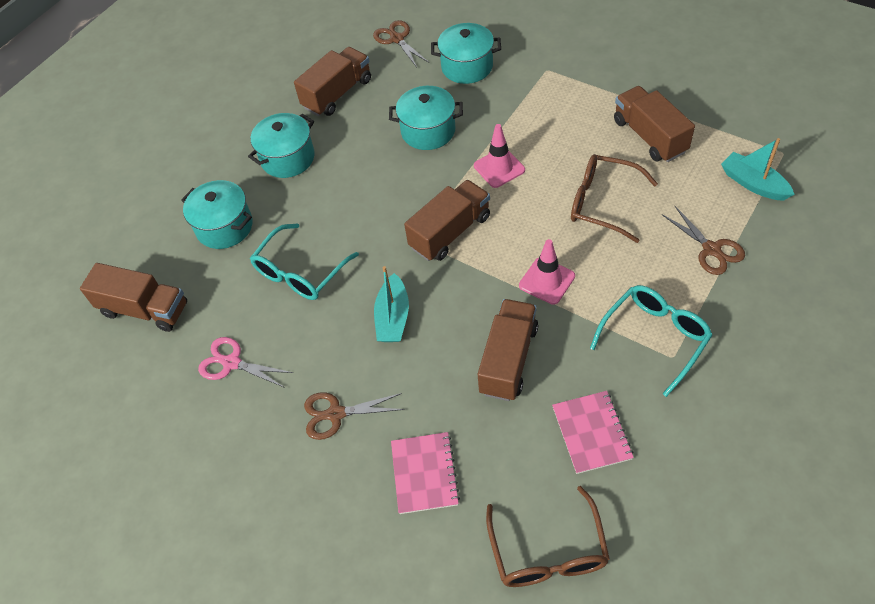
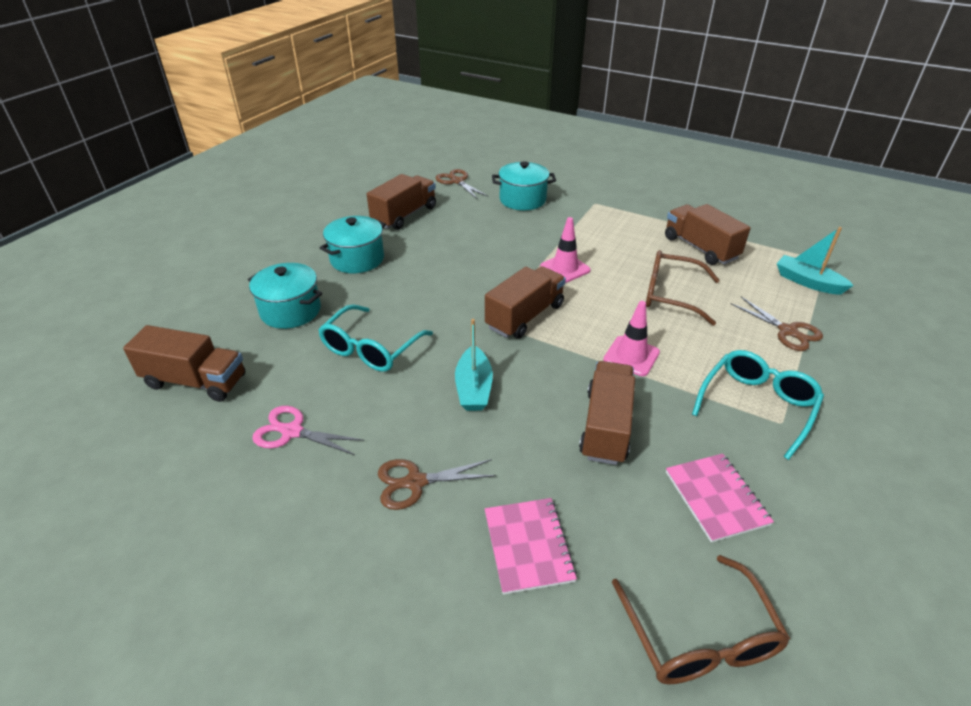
camera: 10 degrees left, 15 degrees down
(428, 131) = (493, 242): turquoise pot -> none

